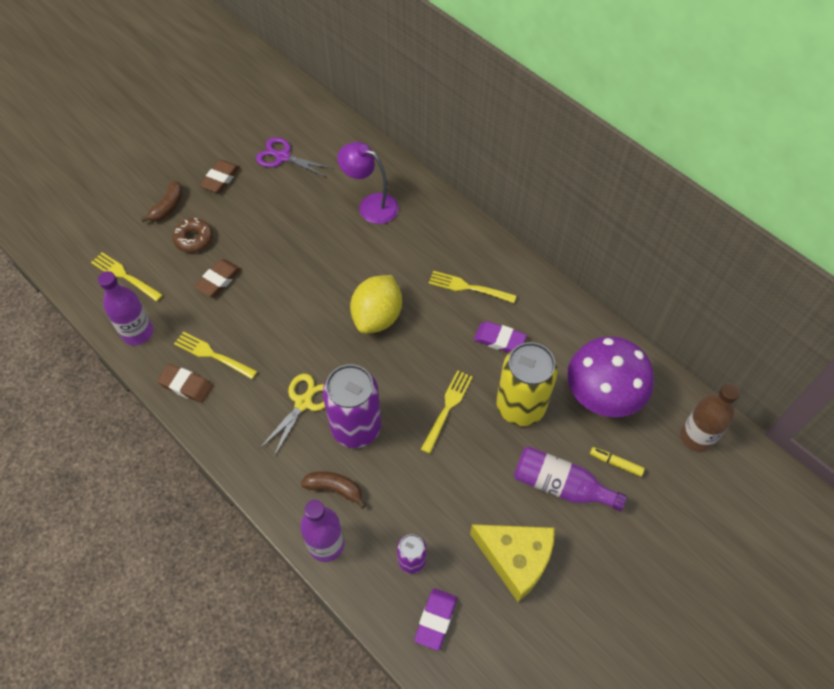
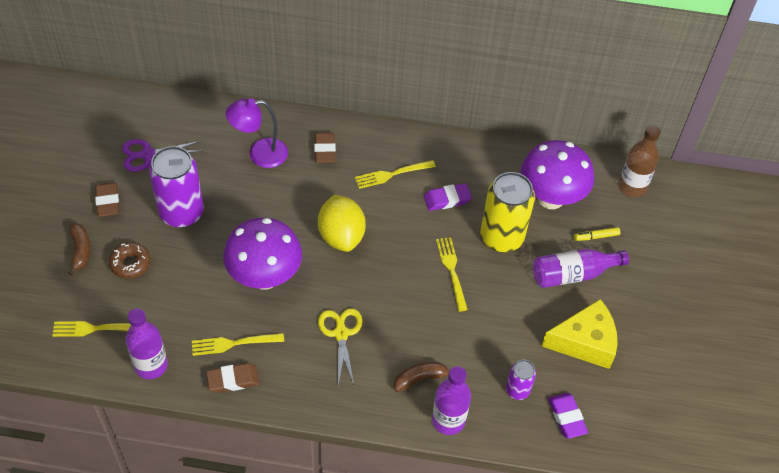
camera: 40 degrees left, 5 degrees down
(218, 280) = (184, 284): brown eraser -> brown eraser (324, 150)
(284, 314) = (265, 277): none -> purple mushroom
(356, 427) = (397, 326): purple can -> purple can (181, 213)

